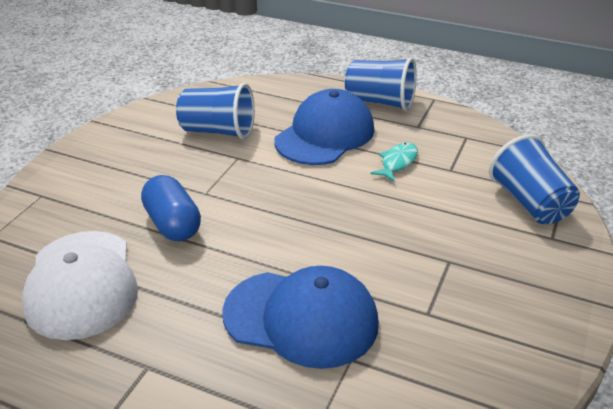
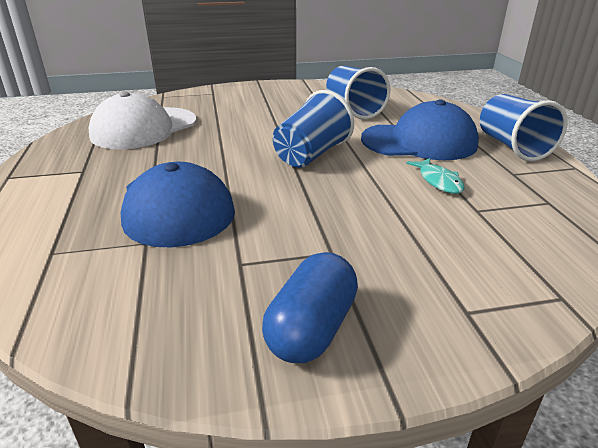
camera: 55 degrees right, 5 degrees down
(173, 224) = (231, 131): blue capsule -> blue capsule (311, 328)
(397, 162) = (438, 181): turquoise fish -> turquoise fish turned 75 degrees clockwise
(529, 203) = (506, 275): blue cup -> blue cup (311, 155)

